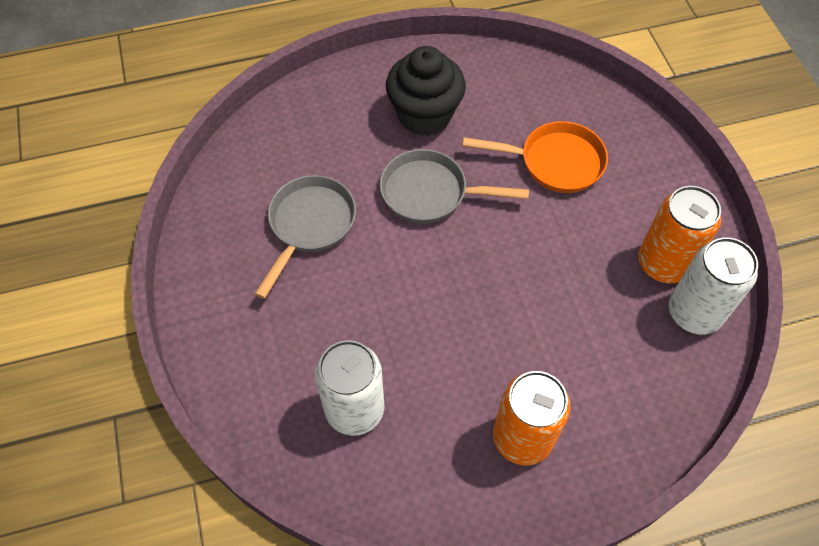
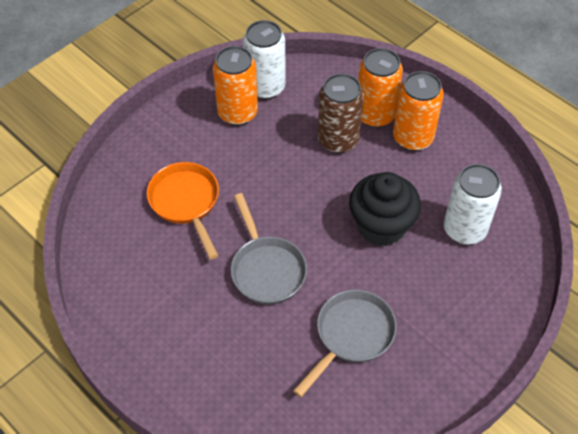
camera: 120 degrees left, 5 degrees down
(309, 226) = (351, 336): grey pan -> grey pan turned 135 degrees clockwise
(424, 115) = (189, 311): black cupcake -> black cupcake (381, 226)
(564, 348) = (338, 140): none -> brown can
(584, 415) = (375, 115): none -> orange can

